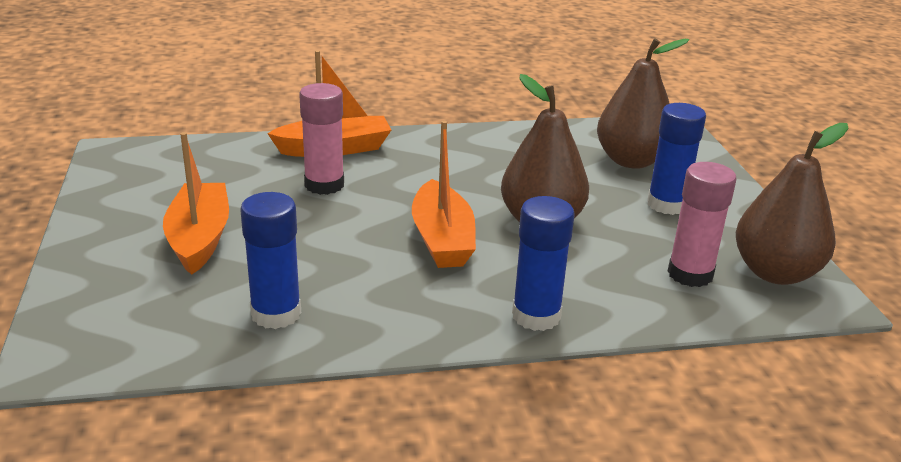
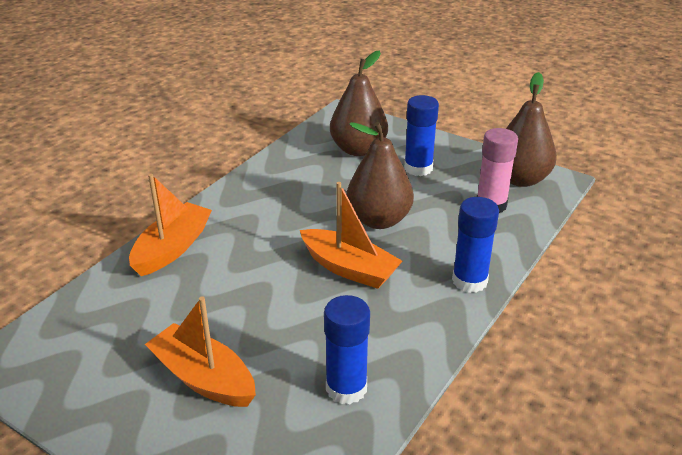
camera: 45 degrees left, 5 degrees up
(324, 185) = (214, 280): pink glue stick -> none

